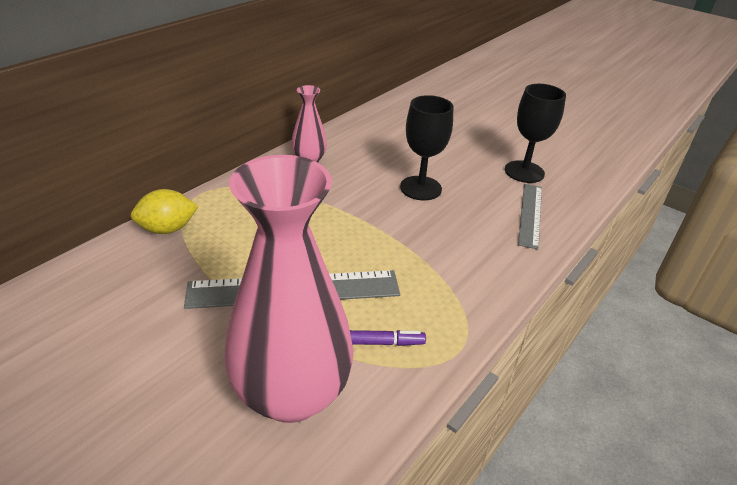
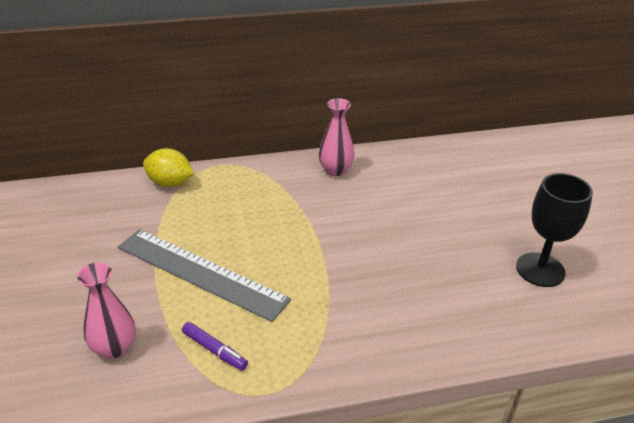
camera: 40 degrees right, 0 degrees up
(291, 394) = (114, 348): pink vase -> pink vase, size x0.47
(420, 188) = (406, 238): black goblet -> none
(530, 214) = (489, 315): grey ruler -> none

